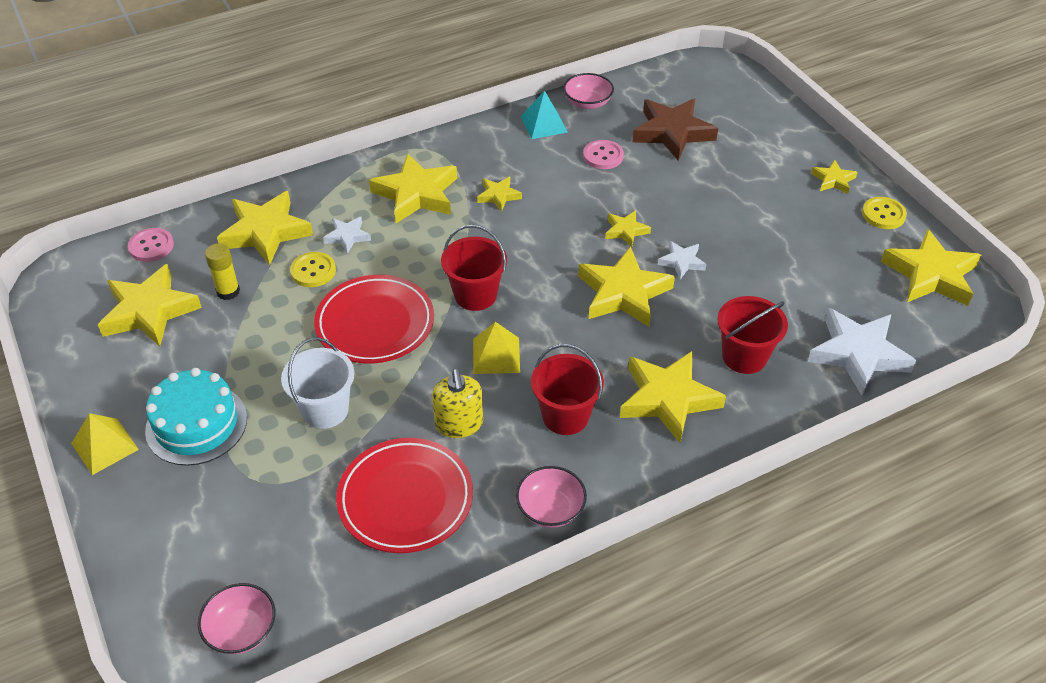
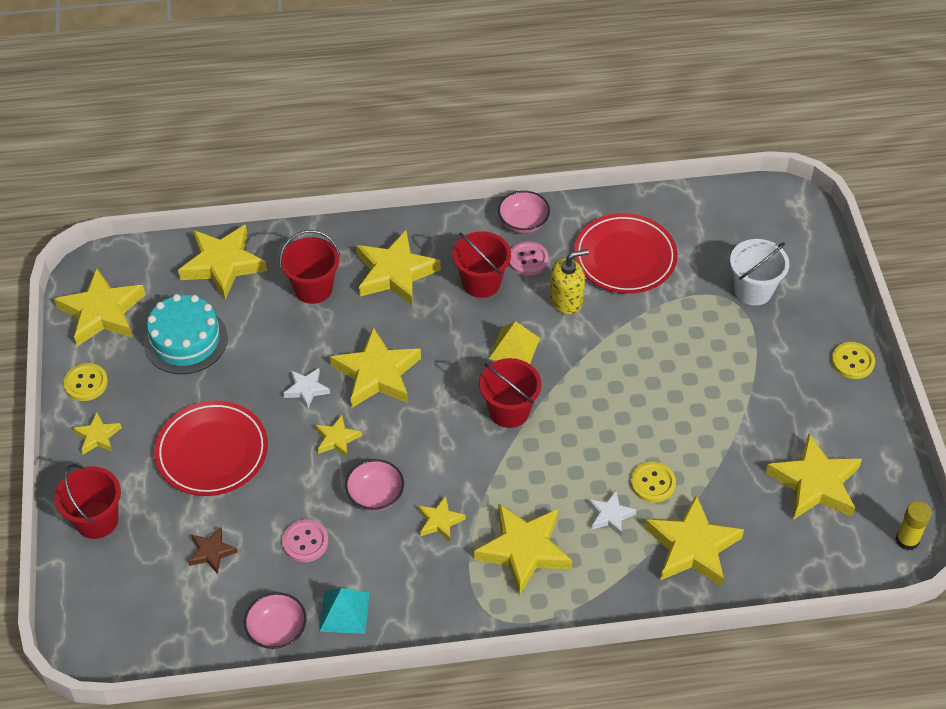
camera: 160 degrees left, 5 degrees up
(105, 446) = (852, 361): yellow pyramid -> yellow button
(151, 246) = (812, 564): pink button -> pink button (528, 260)
(196, 424) = (777, 359): turquoise cake -> turquoise cake (185, 340)
(228, 291) = (738, 483): yellow glue stick -> yellow glue stick (907, 540)
(242, 630) = (755, 208): pink bowl -> pink bowl (375, 495)
(325, 410) = (670, 341): white bucket -> white bucket (753, 290)
(375, 323) = (608, 408): red plate -> red plate (212, 452)
(459, 424) = (566, 300): yellow soap dispenser -> yellow soap dispenser turned 60 degrees clockwise
(672, 132) = (211, 552): brown star -> brown star, size x0.51
(779, 129) = (97, 520): none -> red bucket
(858, 354) = (223, 264): white star -> yellow star

